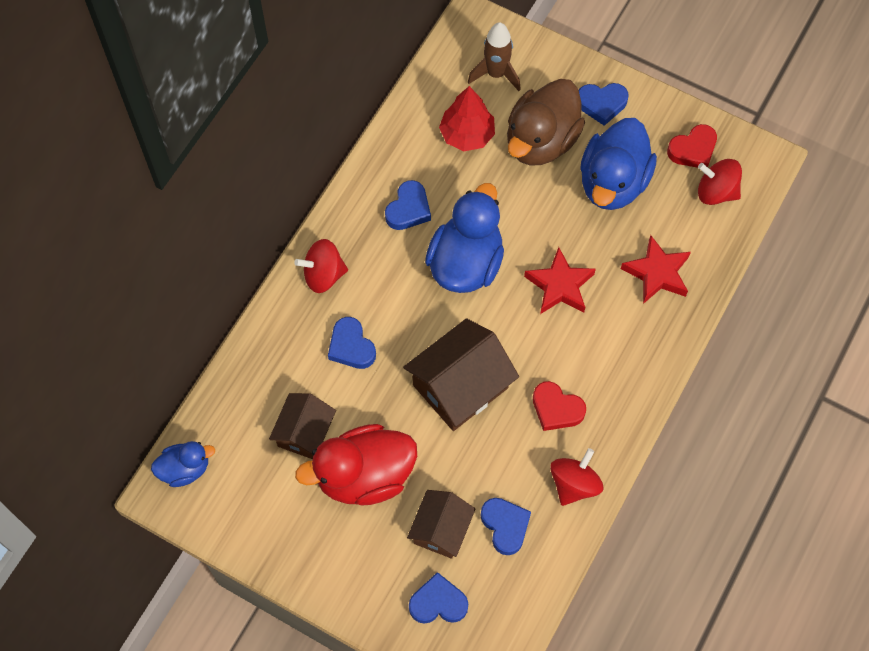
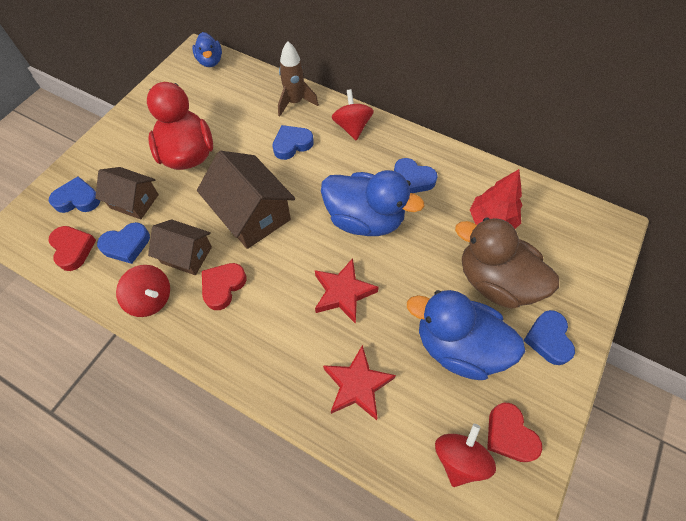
camera: 90 degrees right, 5 degrees down
(304, 433) = (226, 119): brown house -> brown house (186, 255)
(438, 603) = (78, 199): blue heart -> blue heart turned 90 degrees counterclockwise
(496, 74) = (561, 244): brown rocket -> brown rocket (295, 102)
(512, 589) = (73, 249): none -> red heart

